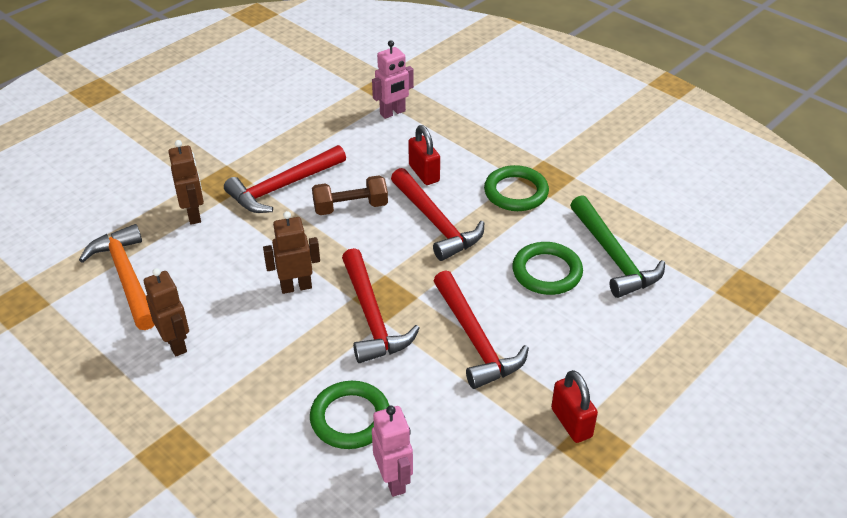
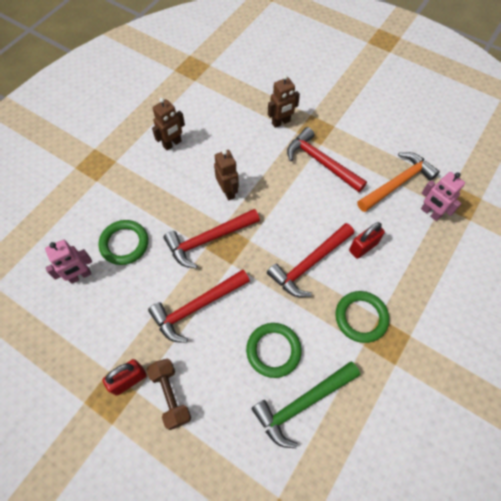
camera: 80 degrees right, 20 degrees up
(126, 277) = (220, 106): orange hammer -> orange hammer (397, 183)
(350, 207) = (311, 206): brown dumbbell -> brown dumbbell (171, 395)

